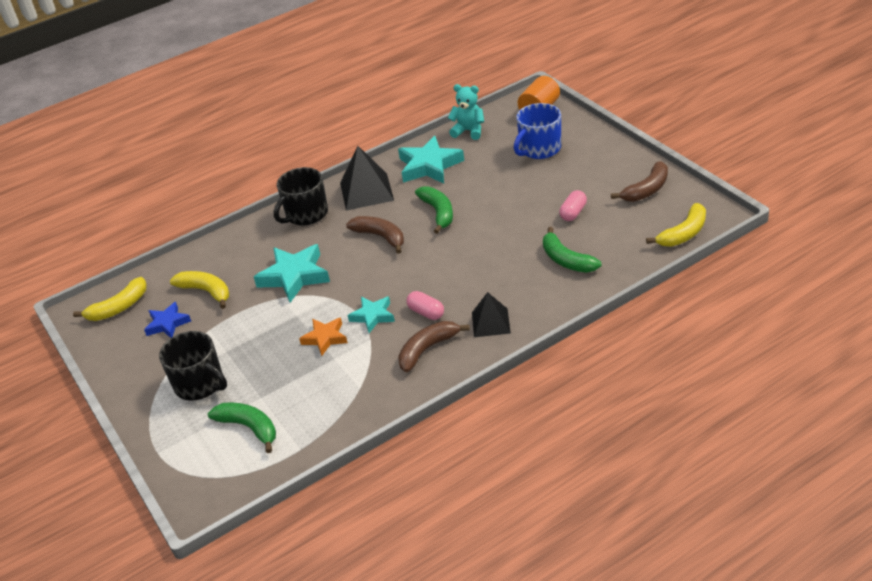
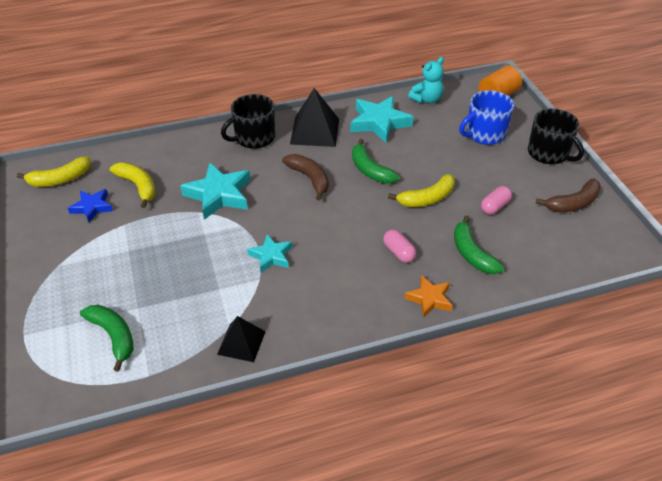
camera: 10 degrees right, 5 degrees up
(200, 384) = (91, 276): black mug -> black mug (548, 153)
(325, 338) = (219, 265): orange star -> orange star (429, 299)
(426, 312) = (321, 268): pink capsule -> pink capsule (398, 252)
(427, 349) = (307, 307): brown banana -> none
(438, 212) = (370, 170): green banana -> green banana turned 150 degrees clockwise
(469, 131) = (426, 99): turquoise teddy bear -> turquoise teddy bear turned 105 degrees clockwise
(491, 322) = (377, 297): black pyramid -> black pyramid (241, 342)
(683, 233) = (596, 260): yellow banana -> yellow banana (427, 198)

